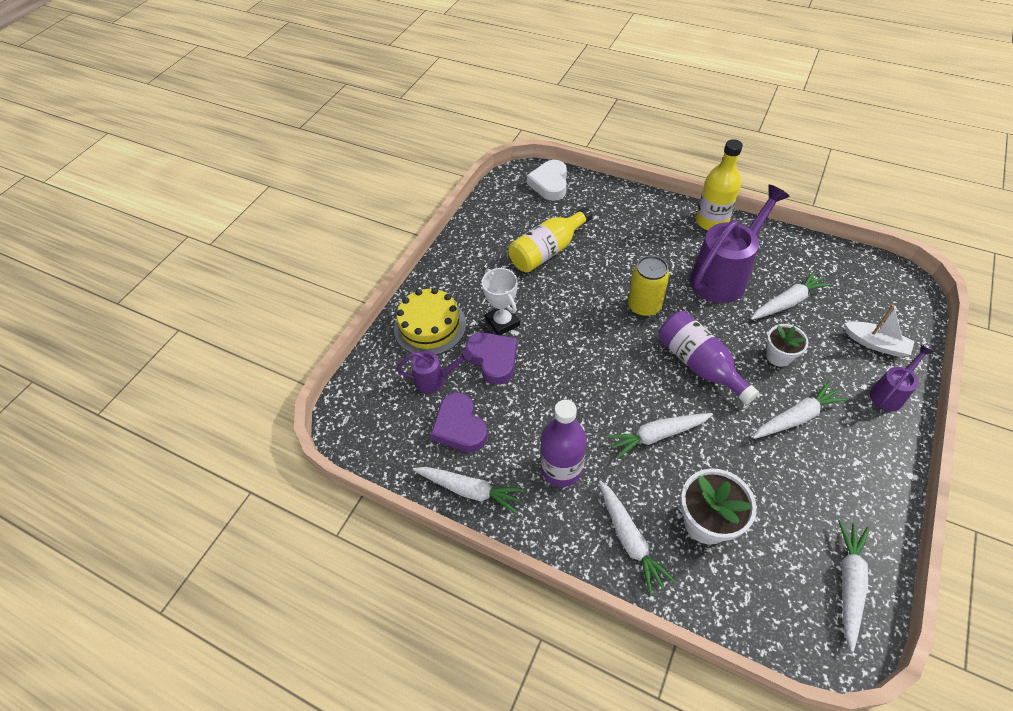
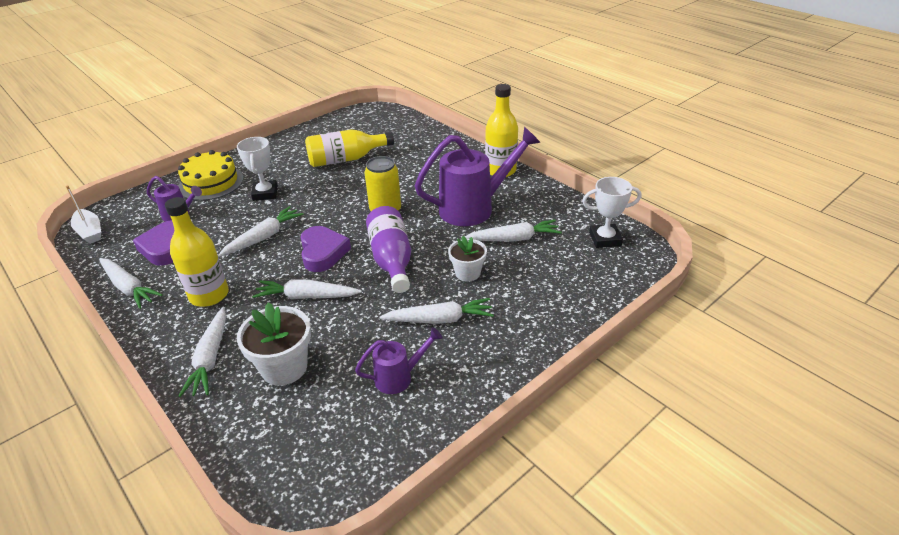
camera: 20 degrees right, 15 degrees down
(493, 359) = (234, 214): purple heart -> purple heart (323, 252)
(550, 184) = (391, 120): white heart -> none
(561, 468) = (209, 295): purple bottle -> yellow bottle
(849, 583) = (362, 456): white carrot -> white carrot (264, 237)
(864, 277) = (605, 239): none -> white trophy
(875, 344) = (568, 288): white boat -> white boat (90, 232)
(889, 393) = (546, 328): purple watering can -> purple watering can (398, 377)

